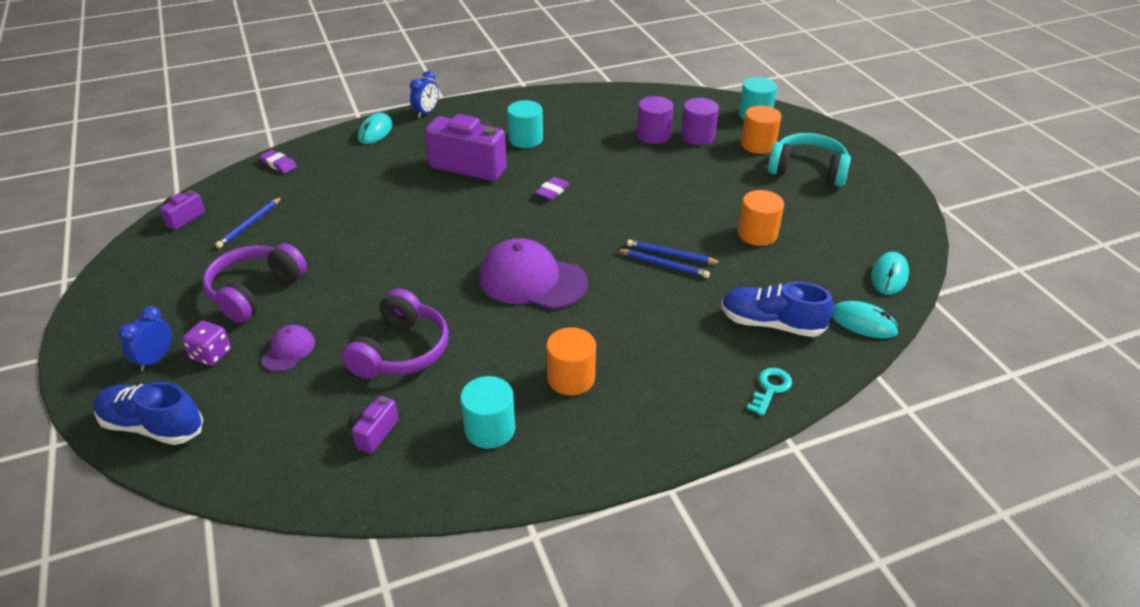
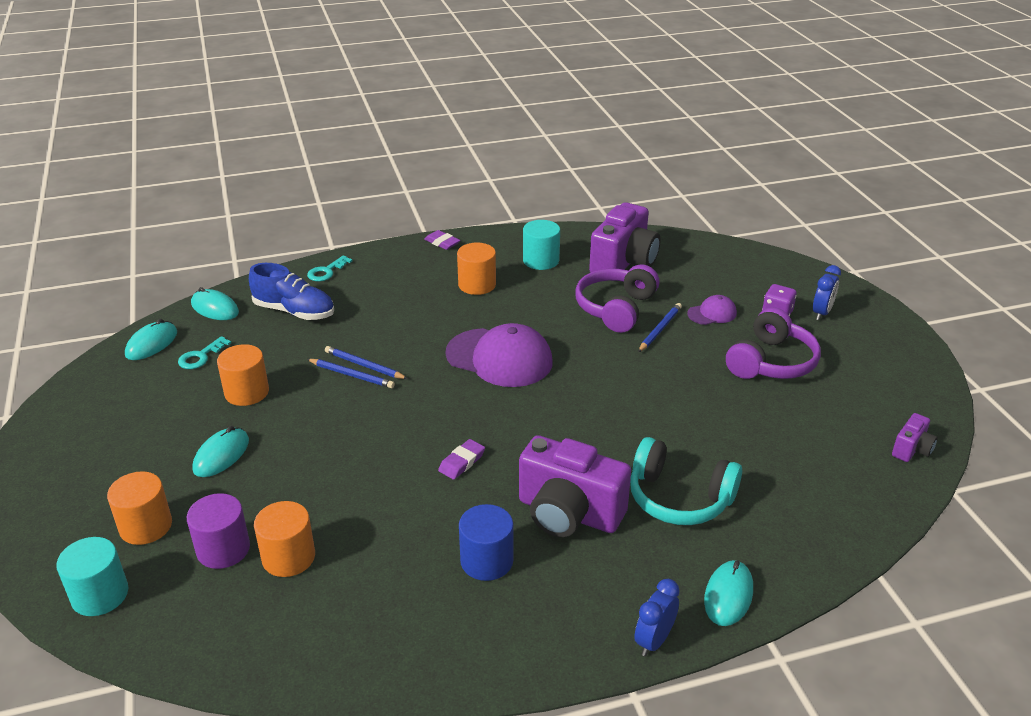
camera: 175 degrees left, 5 degrees down
(153, 426) = (788, 273): blue shoe -> none
(250, 224) = (825, 437): blue pencil -> blue pencil (660, 329)
(278, 164) = (846, 532): purple eraser -> purple eraser (442, 243)
(288, 350) = (712, 313): purple cap -> purple cap turned 135 degrees counterclockwise
(374, 433) = (624, 262): purple camera -> purple camera, size x2.12
(526, 139) = (486, 561): turquoise cylinder -> blue cylinder
(653, 135) = (288, 557): purple cylinder -> orange cylinder
(741, 186) = (221, 455): none -> turquoise mouse
(807, 171) = (116, 475): turquoise headphones -> turquoise headphones (679, 498)
(828, 265) = (200, 357): none -> turquoise key

